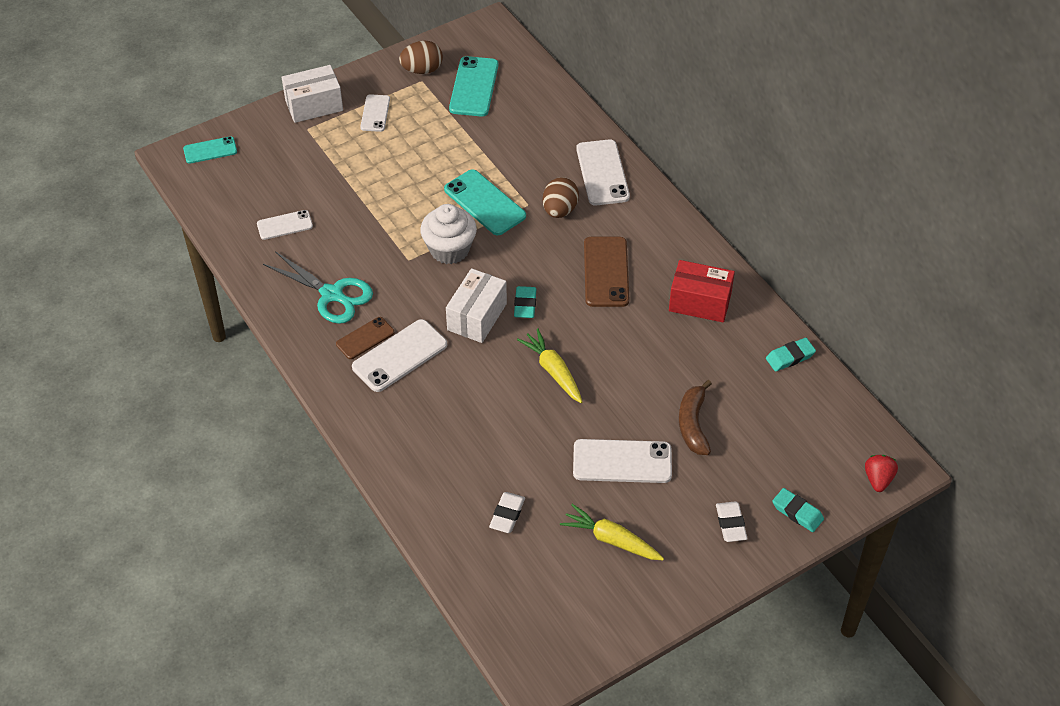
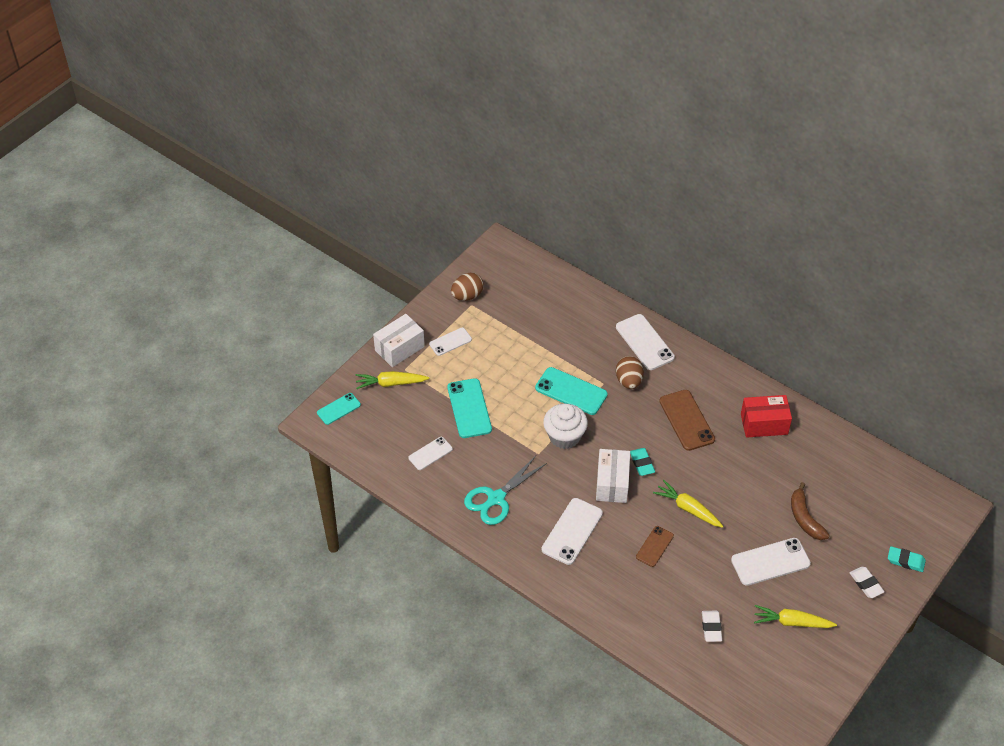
camera: 20 degrees left, 0 degrees up
(283, 139) = (391, 383): none -> yellow carrot
(332, 294) = (496, 498): turquoise scissors -> turquoise scissors turned 120 degrees clockwise
(365, 338) = (539, 525): brown phone -> brown phone (654, 546)
(375, 113) = (450, 342): white phone -> white phone turned 75 degrees clockwise
(474, 87) = (514, 299): turquoise phone -> turquoise phone (469, 408)
(790, 357) = (845, 447): turquoise eraser -> none
(878, 479) = (947, 519): red strawberry -> none

